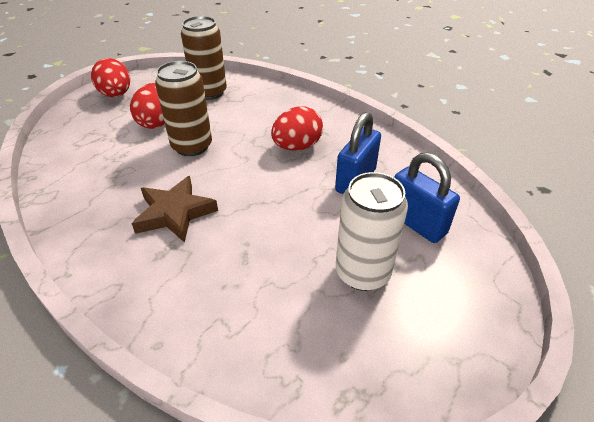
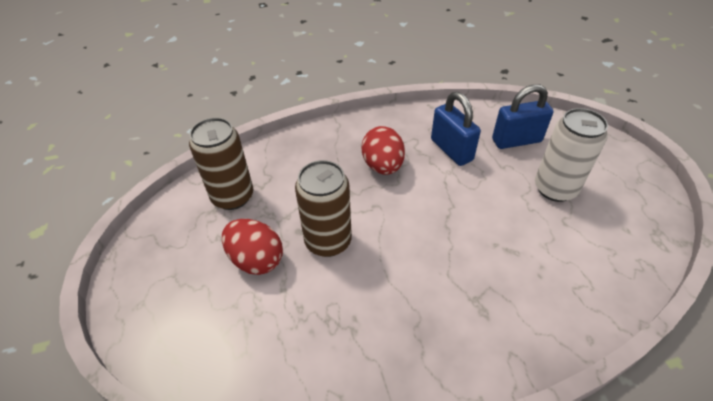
camera: 60 degrees left, 5 degrees up
(116, 95) = (154, 287): red egg -> none
(175, 213) = (430, 284): brown star -> none

